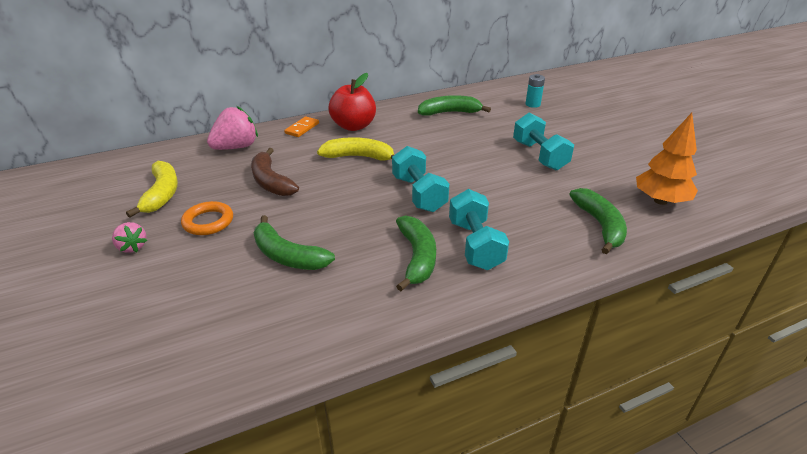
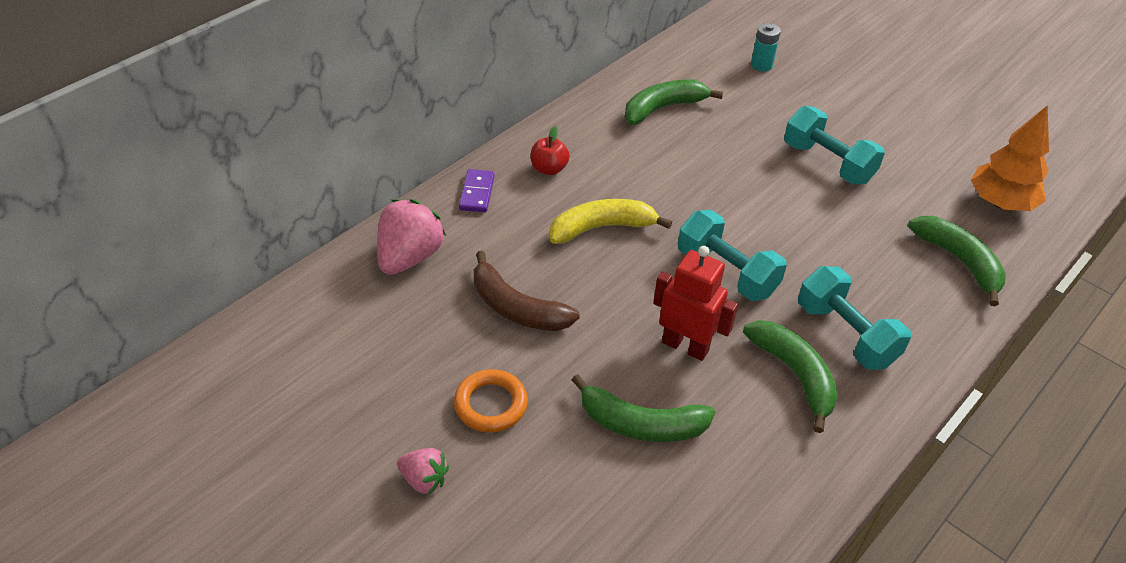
camera: 25 degrees left, 10 degrees up
(162, 194) = (378, 377): yellow banana -> none
(302, 128) = (477, 193): orange domino -> purple domino
(353, 126) = (549, 169): red apple -> red apple, size x0.54
(356, 224) = (685, 346): none -> red robot

